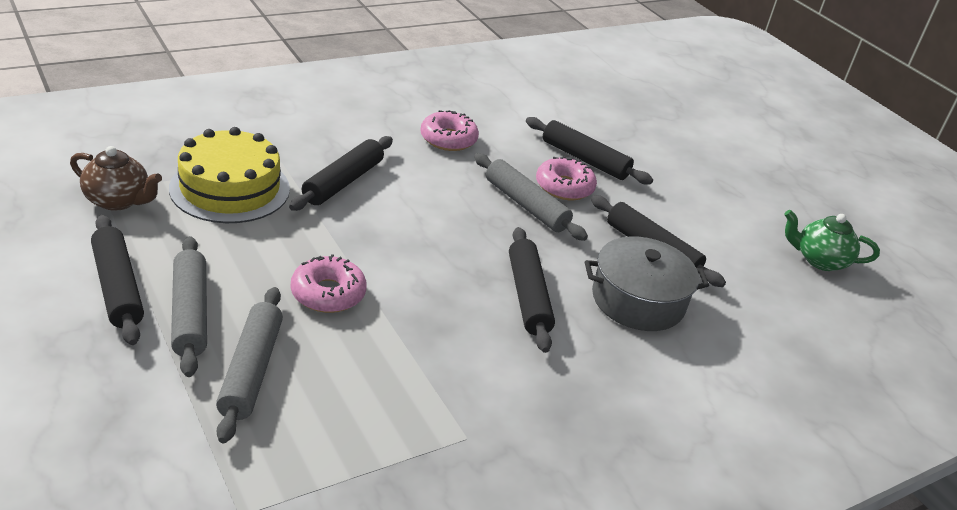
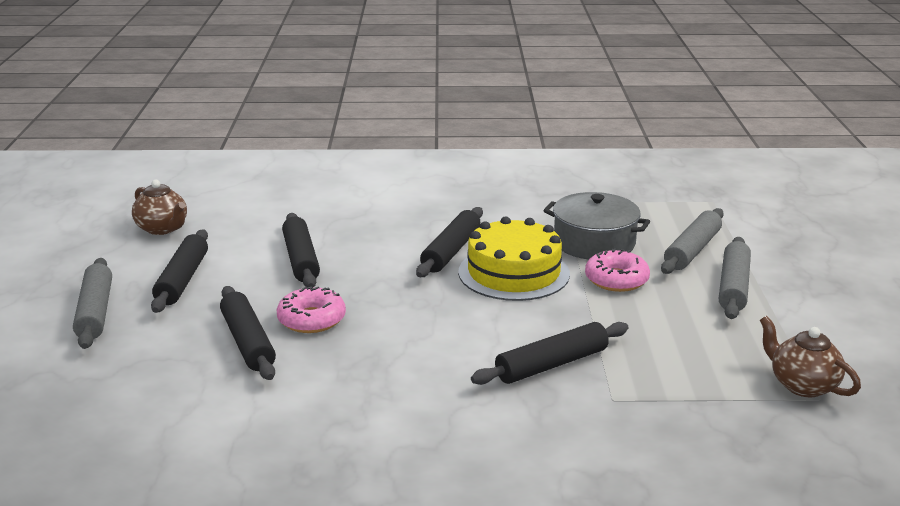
camera: 145 degrees left, 10 degrees down
(117, 287) = (794, 312): black rolling pin -> black rolling pin (183, 280)
(230, 188) = (680, 378): yellow cake -> yellow cake (513, 273)
(448, 139) = (386, 393): pink donut -> none
(525, 205) = (375, 310): grey rolling pin -> grey rolling pin (95, 312)
(638, 300) = (364, 234): grey pot -> grey pot (594, 243)
(819, 260) = (163, 229): green teapot -> brown teapot

